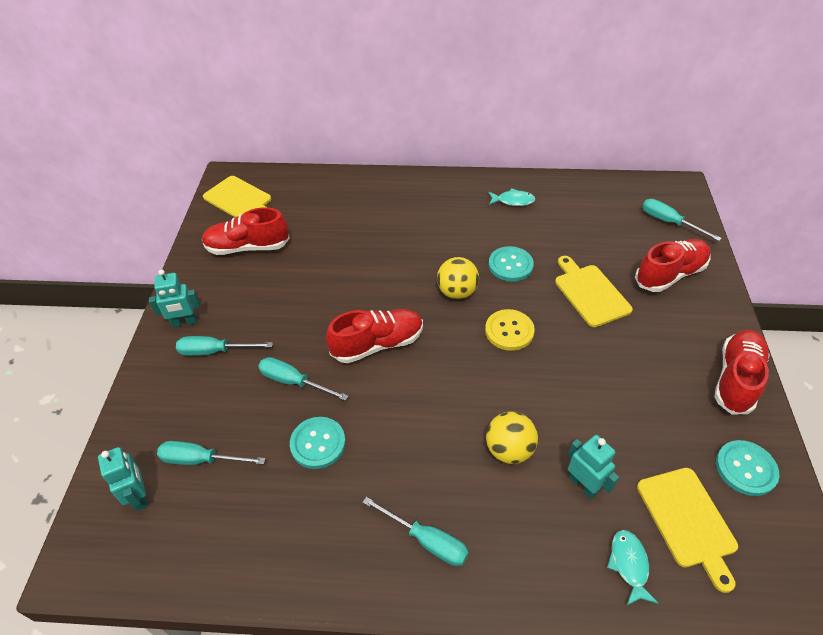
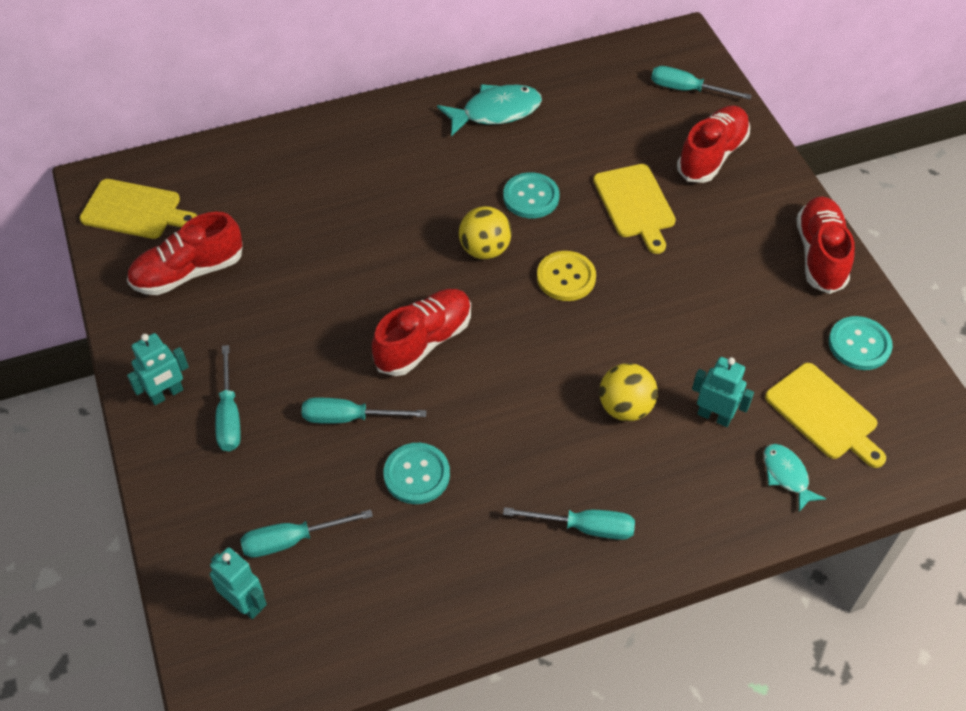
camera: 25 degrees left, 5 degrees up
(215, 351) = (229, 415): turquoise screwdriver -> turquoise screwdriver turned 75 degrees counterclockwise
(513, 201) = (496, 112): turquoise fish -> turquoise fish, size x1.69
(590, 293) = (635, 204): yellow cutting board -> yellow cutting board turned 150 degrees counterclockwise

